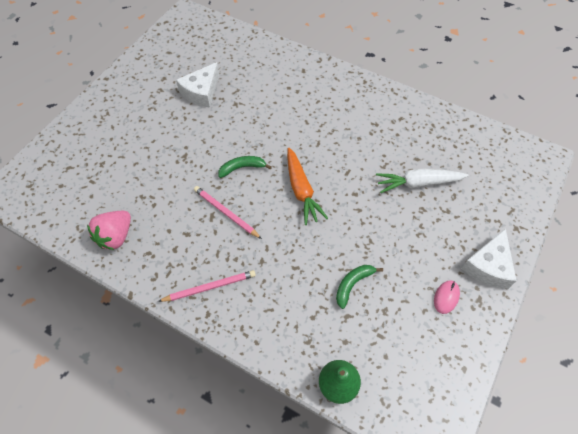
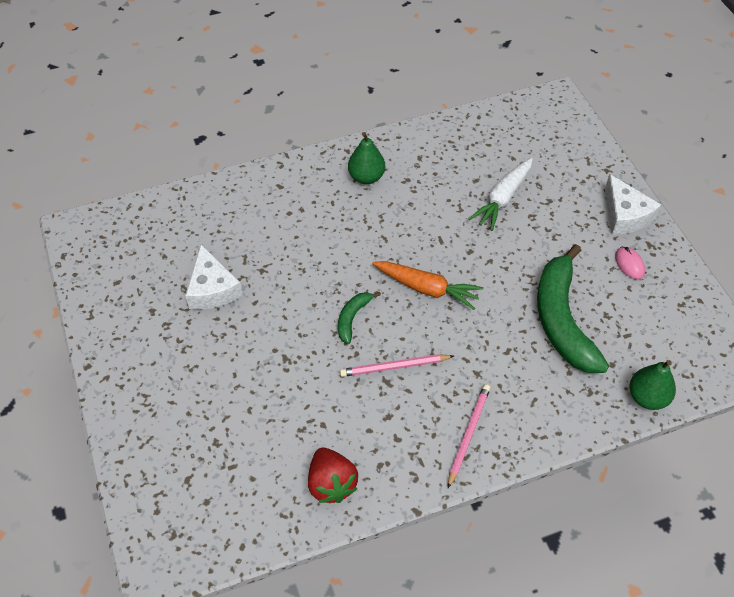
camera: 50 degrees left, 5 degrees down
(116, 236) = (331, 484): pink strawberry -> red strawberry
(352, 284) = (562, 320): green banana -> green banana, size x2.19
(355, 103) = (366, 177): none -> green pear

